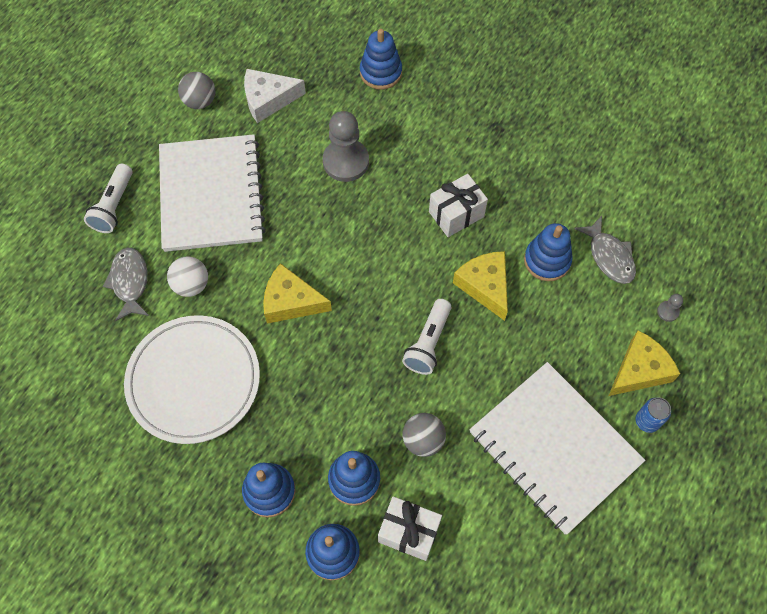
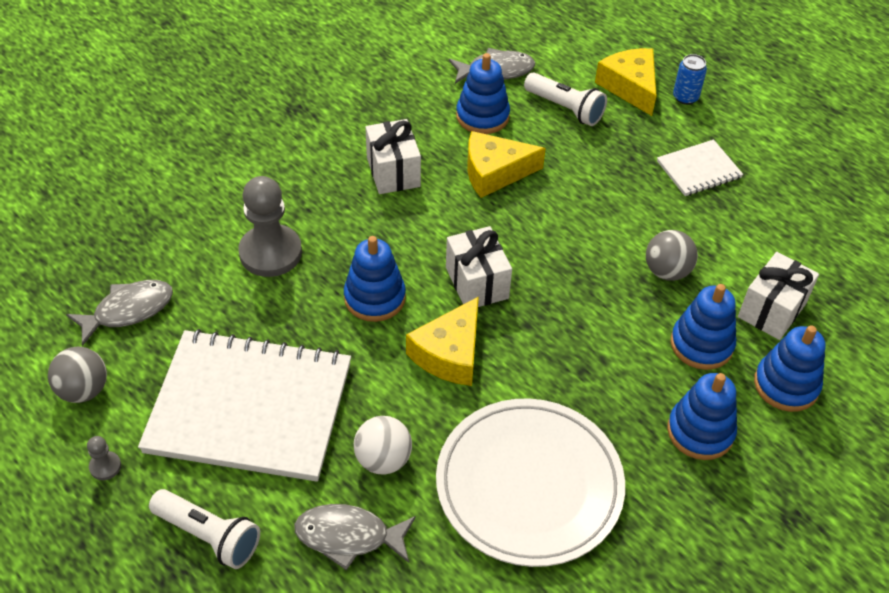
camera: 75 degrees left, 15 degrees down
(268, 99) = (128, 311): white cheese -> grey fish
(363, 302) = (477, 283): none -> white gift
(380, 72) = (156, 188): blue stacking toy -> blue stacking toy (375, 298)
(428, 343) = (549, 237): white flashlight -> white flashlight (565, 108)
(554, 448) = (699, 170): white notebook -> white notebook, size x0.46
(668, 311) = (572, 50): grey pawn -> grey pawn (105, 466)

